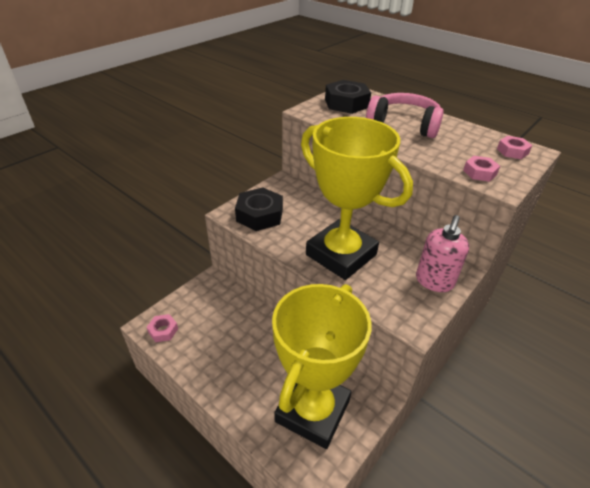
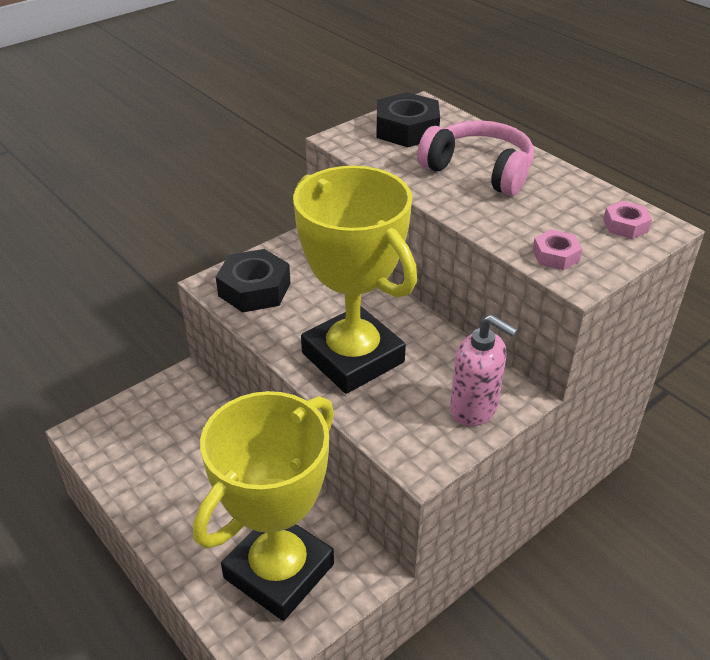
camera: 10 degrees right, 0 degrees up
(163, 330) = (102, 441): pink nut -> none
(434, 281) = (474, 409): pink soap dispenser -> pink soap dispenser turned 90 degrees counterclockwise

